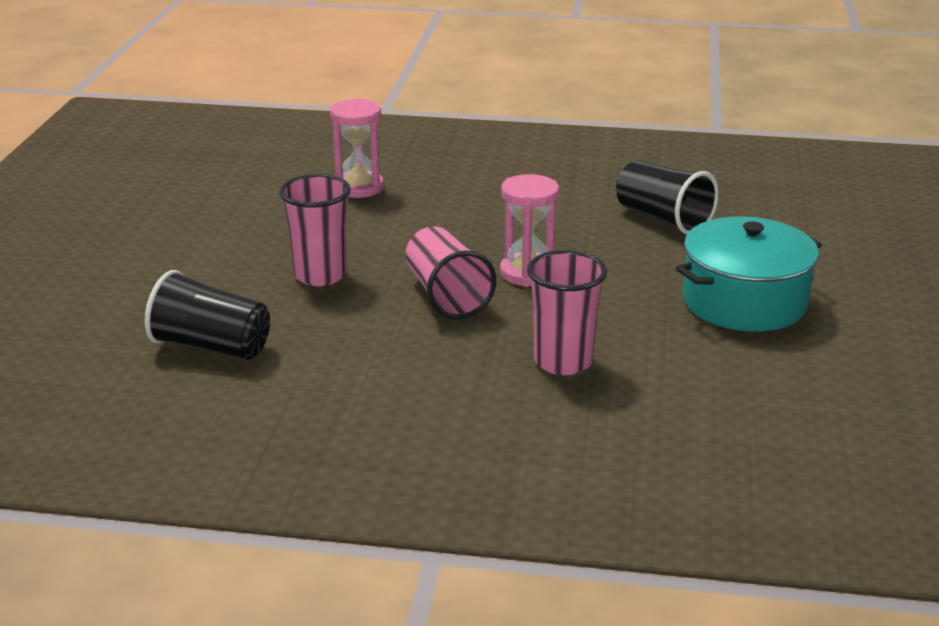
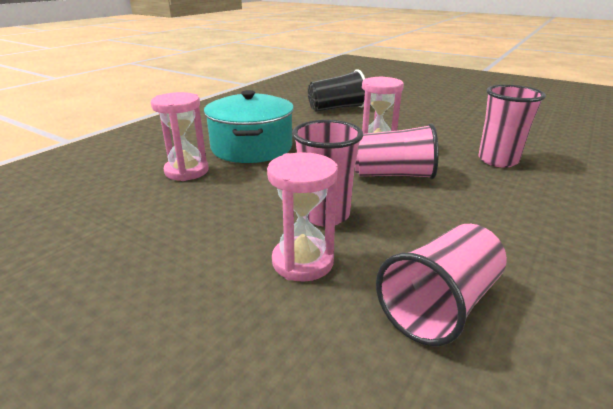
camera: 65 degrees left, 0 degrees up
(211, 347) = (440, 304): black cup -> pink cup
(235, 281) = (302, 262): none -> pink hourglass
(744, 302) = (440, 113): turquoise pot -> turquoise pot (252, 147)

